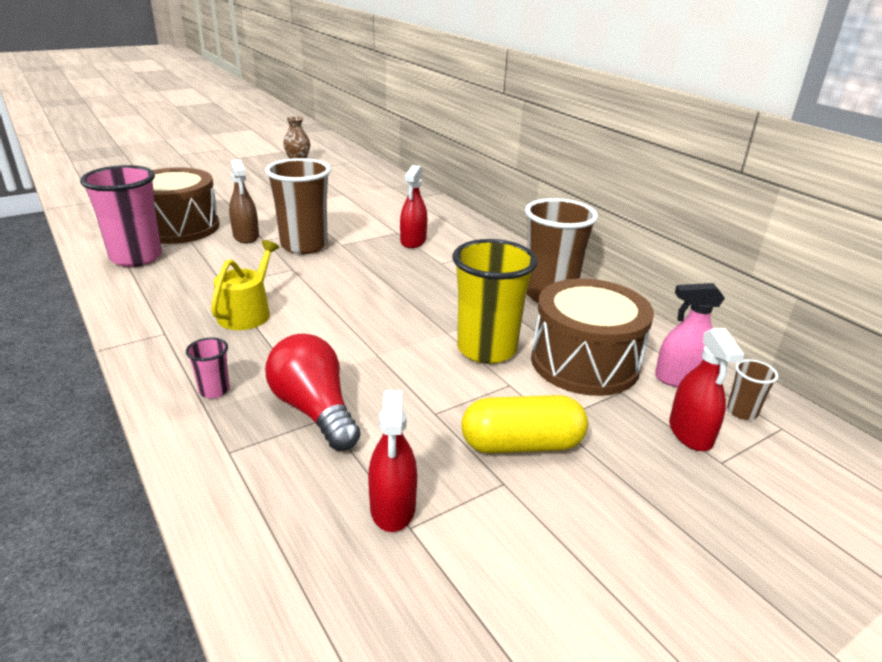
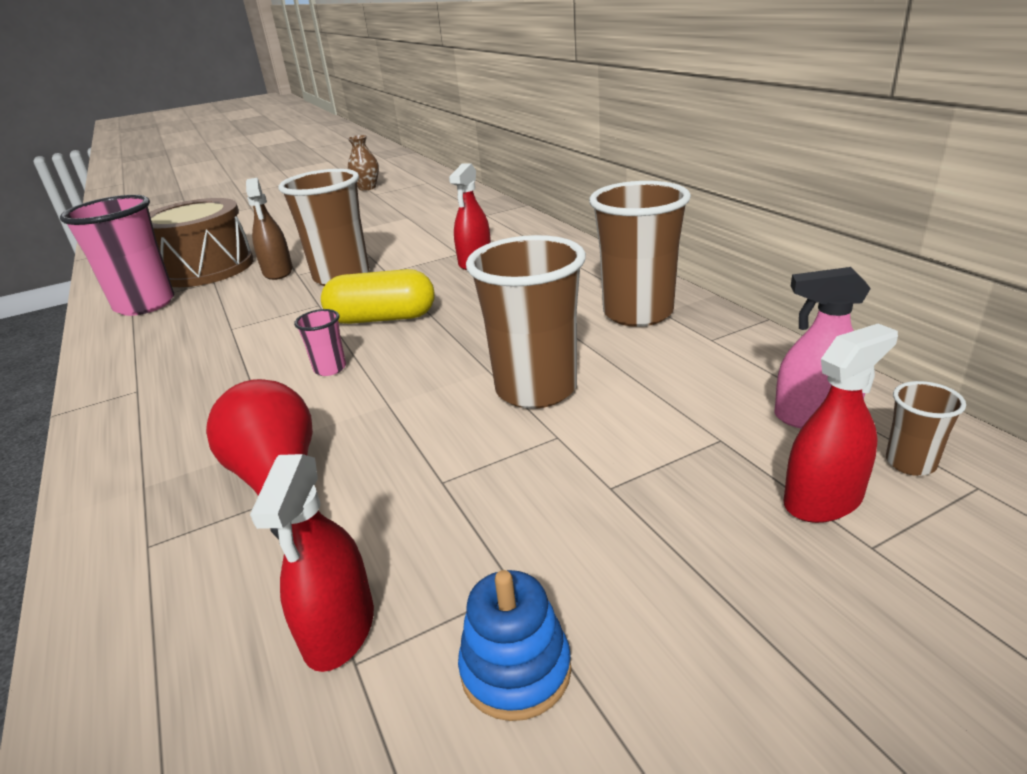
camera: 10 degrees right, 0 degrees up
(214, 390) = (164, 461): pink cup -> pink cup (330, 369)
(247, 312) = (245, 360): yellow watering can -> none
(486, 349) = (536, 389): yellow cup -> brown cup
(516, 531) = (516, 670): none -> blue stacking toy
(521, 444) = (555, 525): yellow capsule -> yellow capsule (382, 318)
(584, 362) = (671, 400): brown drum -> none
(690, 433) = (823, 500): red spray bottle -> red spray bottle turned 120 degrees counterclockwise

